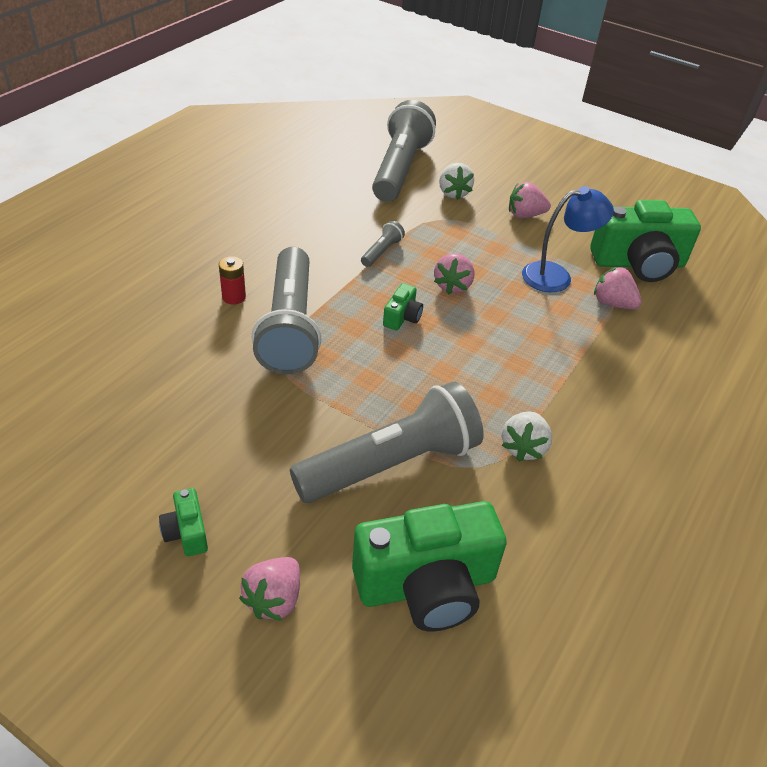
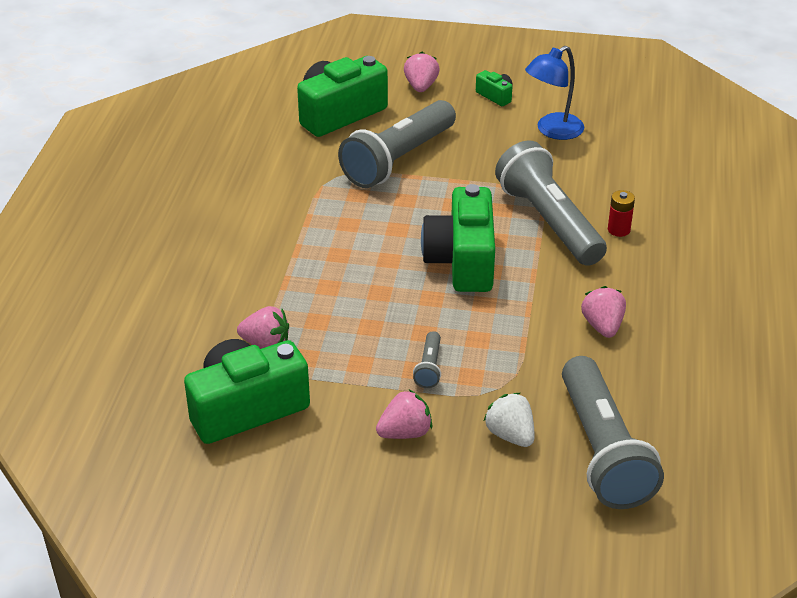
camera: 160 degrees right, 5 degrees down
(382, 252) = (531, 321): grey flashlight -> grey flashlight (429, 367)
(402, 317) = (462, 261): green camera -> green camera, size x2.28
(452, 286) = (436, 307): pink strawberry -> pink strawberry (602, 326)
(523, 447) = (309, 196): white strawberry -> none
(556, 276) = (335, 357): blue lamp -> blue lamp (552, 131)

